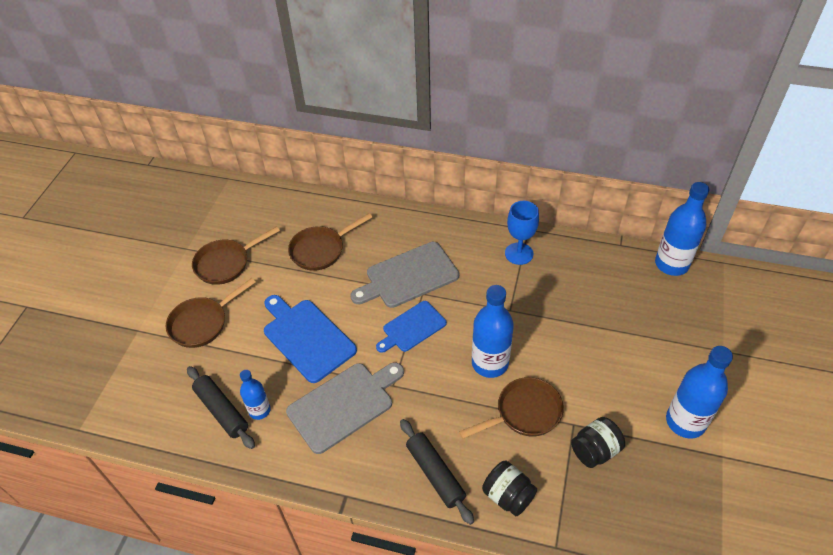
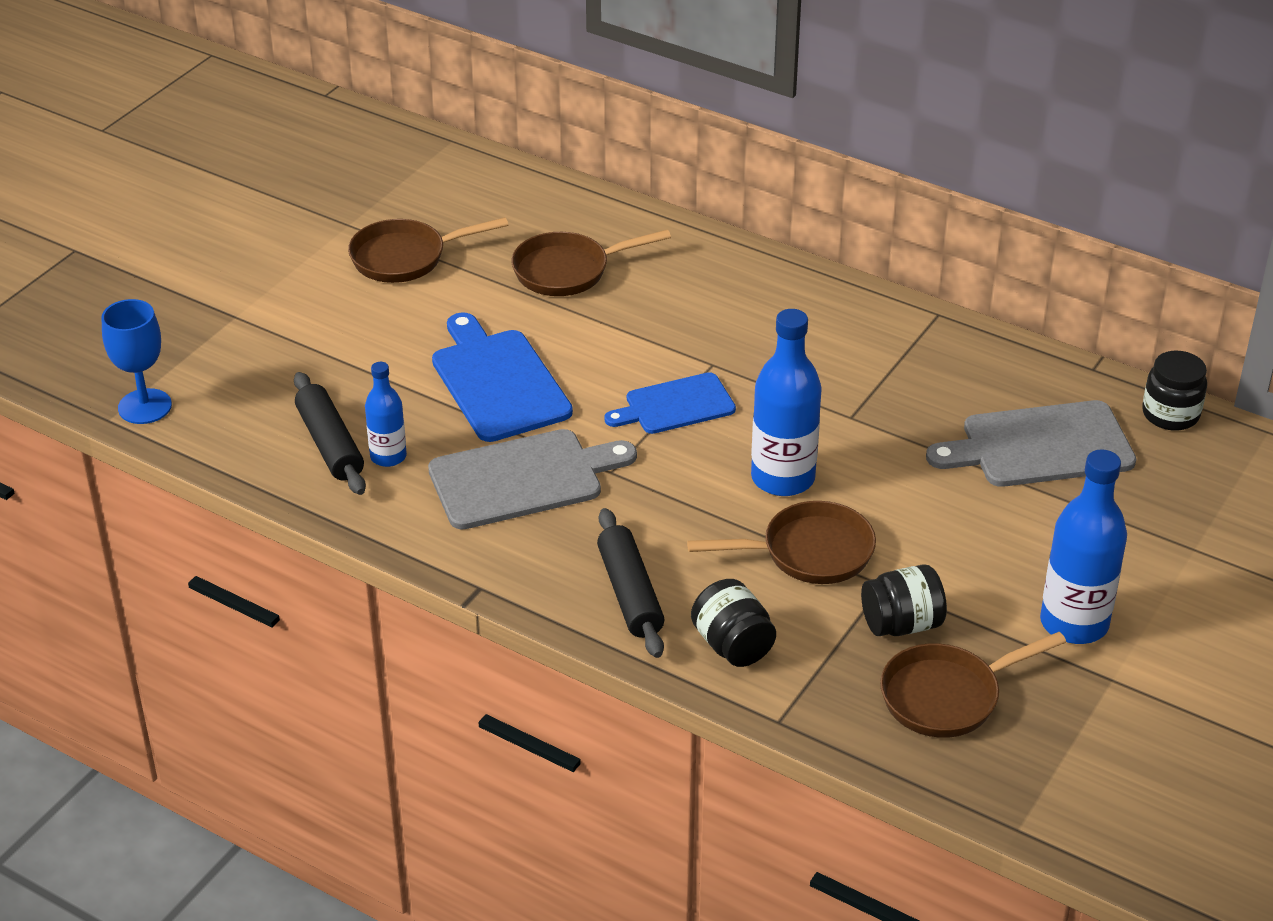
camera: 15 degrees right, 10 degrees down
(202, 323) = (339, 328): brown pan -> brown pan (947, 696)
(409, 276) = (700, 336): grey cutting board -> grey cutting board (1040, 446)
(519, 253) = (905, 344): blue goblet -> blue goblet (145, 406)
(671, 264) = (1170, 414): blue bottle -> black jar

